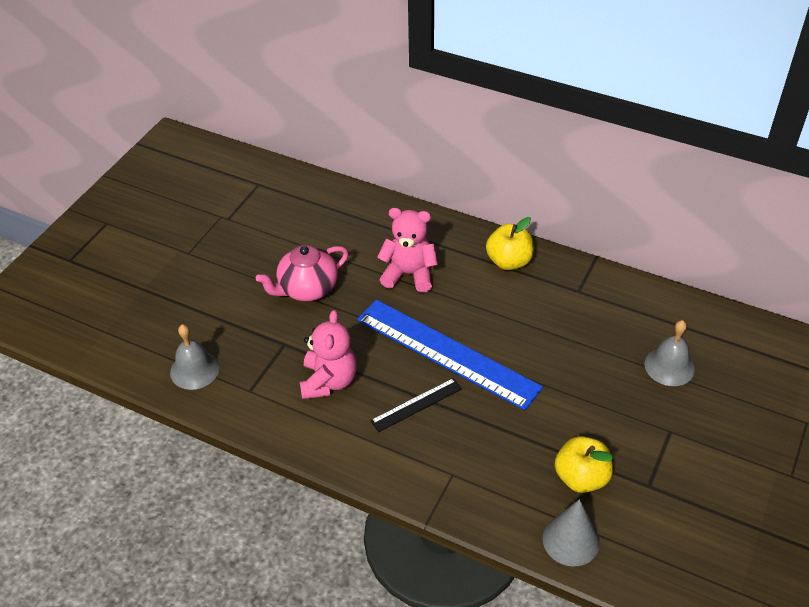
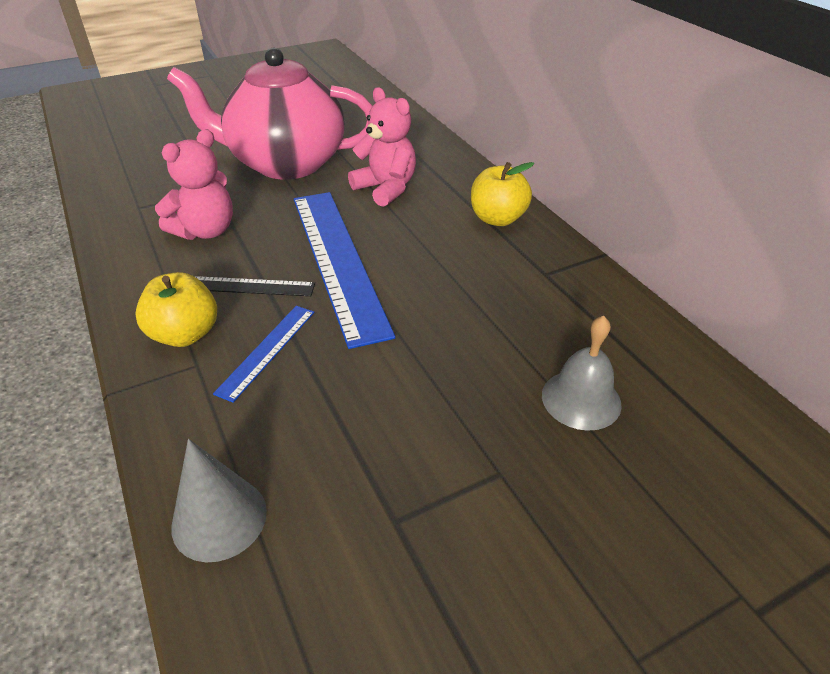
camera: 35 degrees right, 5 degrees down
(194, 370) = (124, 176): grey bell -> none
(307, 289) = (285, 163): pink teapot -> pink teapot, size x1.75
(481, 440) = (267, 351): none -> blue ruler
(581, 478) = (322, 455): yellow apple -> yellow apple (185, 334)

